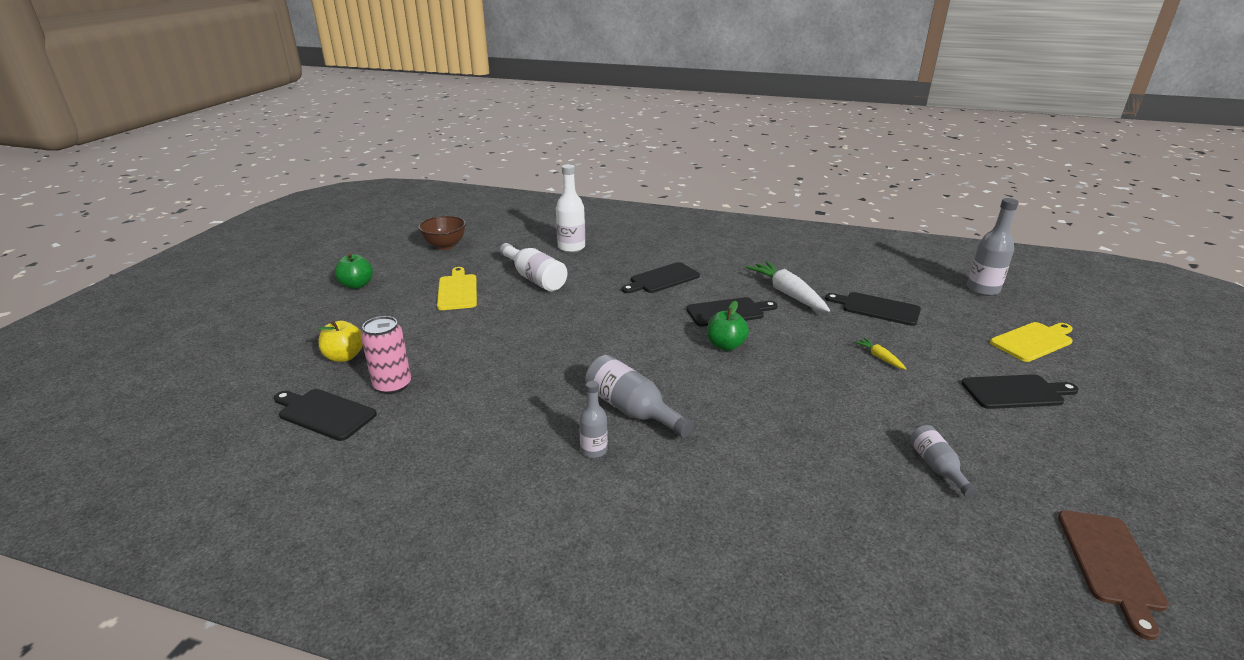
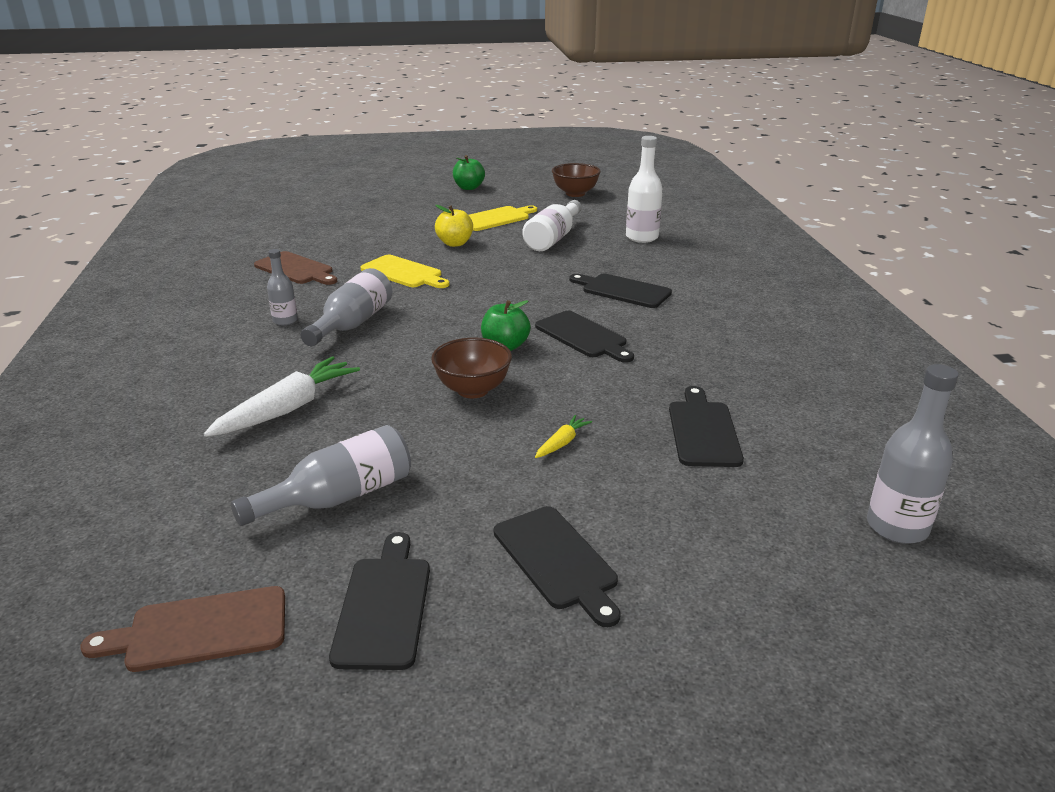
camera: 65 degrees right, 0 degrees up
(324, 413) = (286, 228): black cutting board -> black cutting board (384, 606)
(344, 356) = (360, 214): yellow apple -> yellow apple (455, 243)
(392, 385) = (333, 236): pink can -> none
(462, 424) = (296, 269): none -> brown cutting board
(787, 294) = (672, 364): white carrot -> white carrot (287, 409)
(791, 375) = (473, 390): none -> brown bowl
(937, 467) = (339, 497): grey bottle -> grey bottle, size x1.65
(1033, 341) = (746, 583): yellow cutting board -> yellow cutting board (404, 273)

